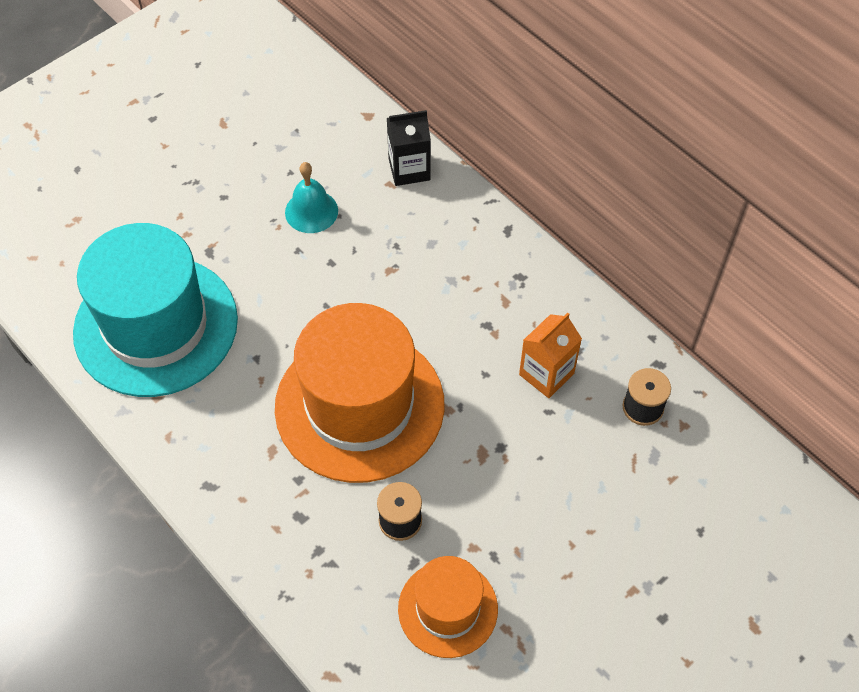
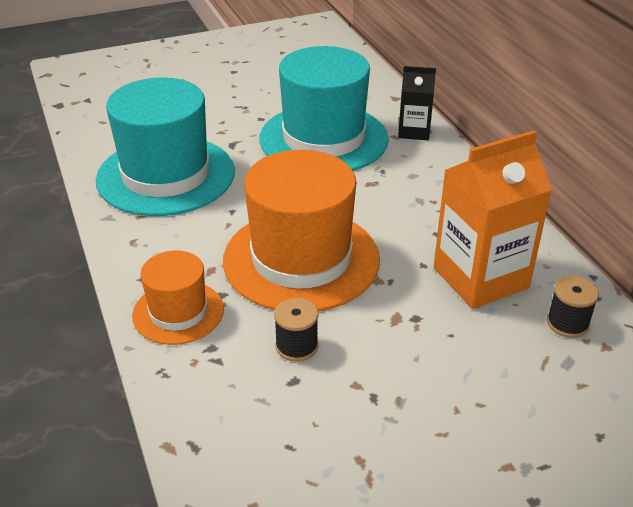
camera: 20 degrees right, 20 degrees down
(311, 211) = (323, 138): turquoise bell -> turquoise hat
(448, 609) = (309, 426): orange hat -> orange hat (178, 312)
(546, 374) = (480, 278): orange carton -> orange carton, size x1.81

